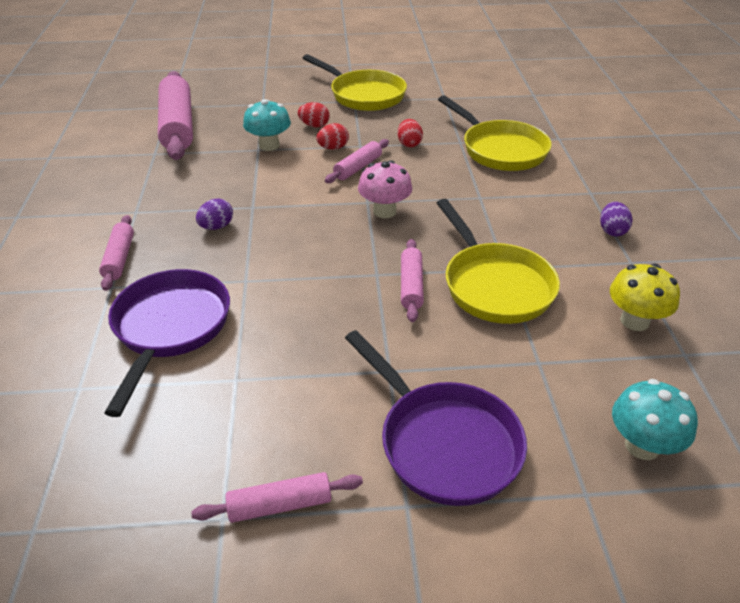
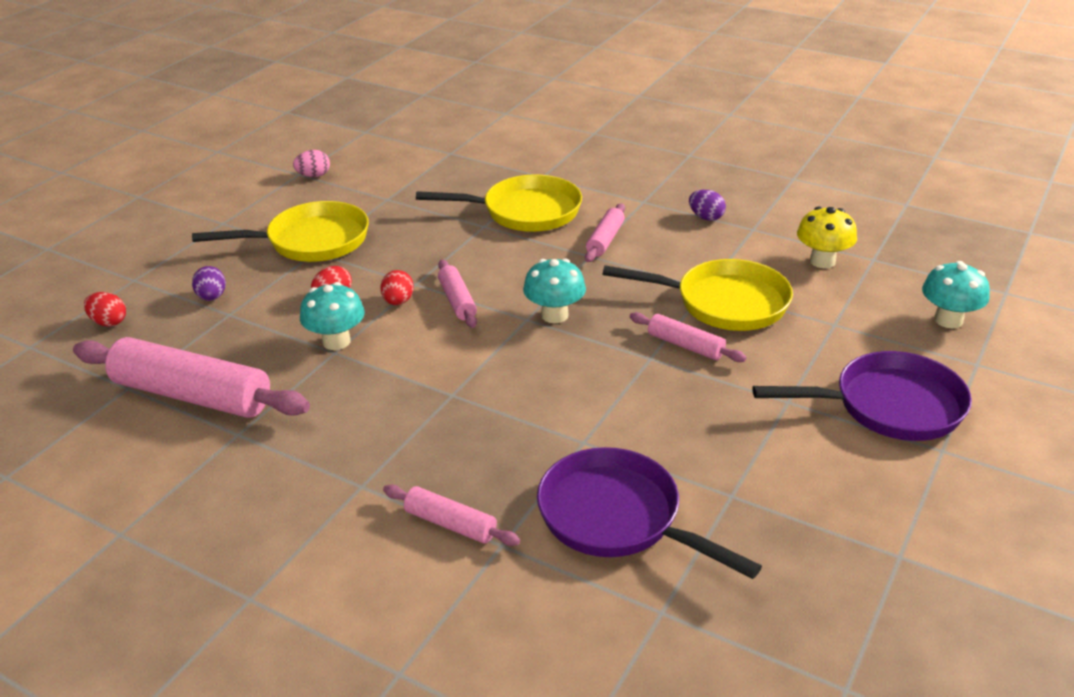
camera: 55 degrees left, 5 degrees down
(216, 227) = (464, 432): purple egg -> purple egg (212, 297)
(280, 505) = (904, 517): pink rolling pin -> pink rolling pin (605, 240)
(384, 211) = (554, 315): pink mushroom -> turquoise mushroom
(409, 144) = (450, 254): red egg -> red egg (109, 322)
(436, 66) = (314, 176): none -> pink egg

